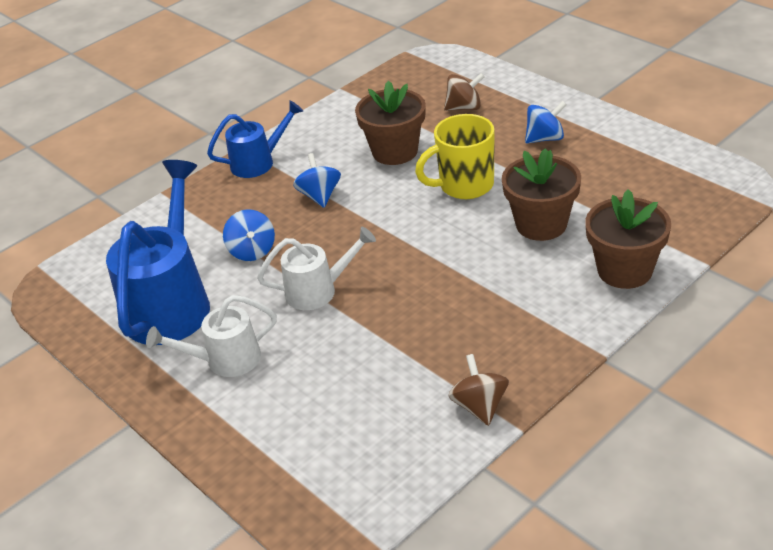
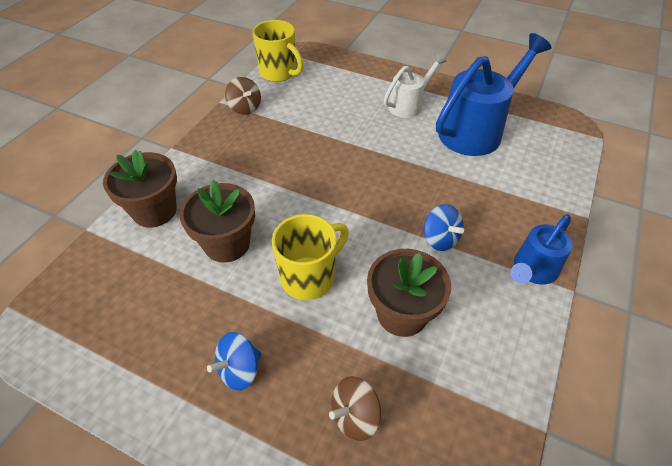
camera: 155 degrees right, 10 degrees up
(171, 302) = (476, 130): blue watering can -> blue watering can turned 120 degrees counterclockwise
(252, 251) = (454, 176): blue spinning top -> none
(318, 291) = (381, 155): white watering can -> none
(396, 476) = (279, 73): none -> yellow mug

